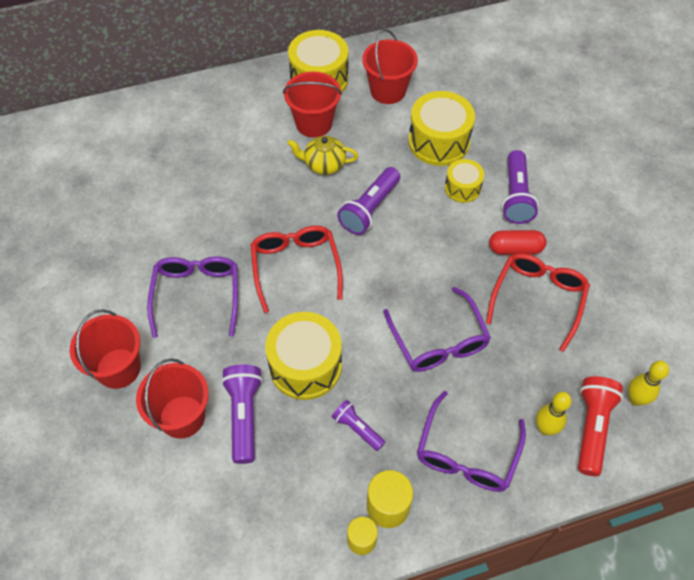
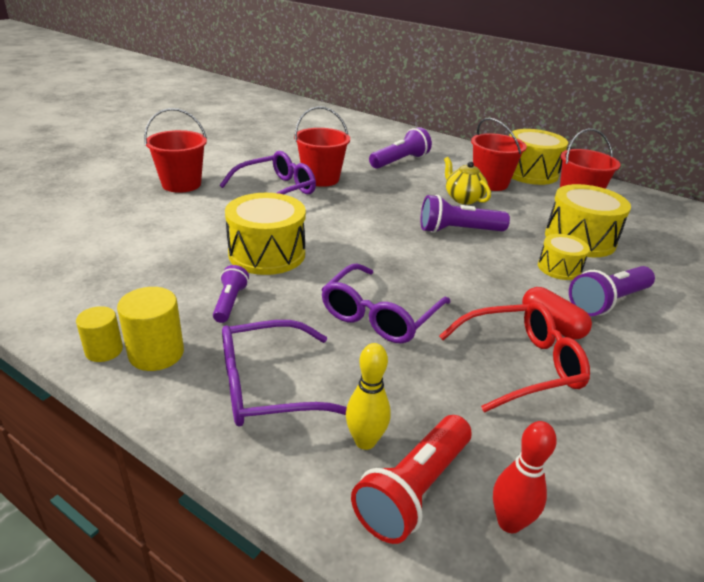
camera: 50 degrees right, 25 degrees down
(182, 416) = (163, 219): red bucket -> red bucket (321, 179)
(244, 416) = (188, 243): purple flashlight -> purple flashlight (400, 161)
(295, 266) = (354, 218): red glasses -> none
(592, 428) = (414, 490): red flashlight -> red flashlight turned 150 degrees clockwise
(635, 399) = (509, 522): yellow bowling pin -> red bowling pin

